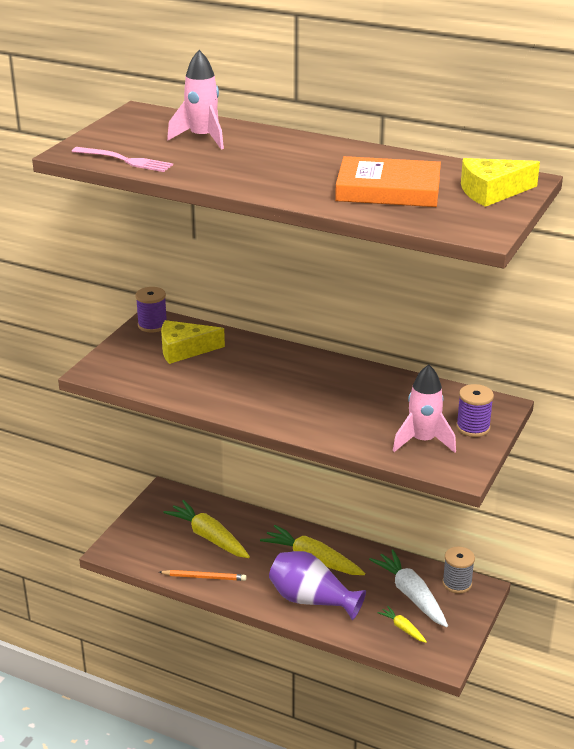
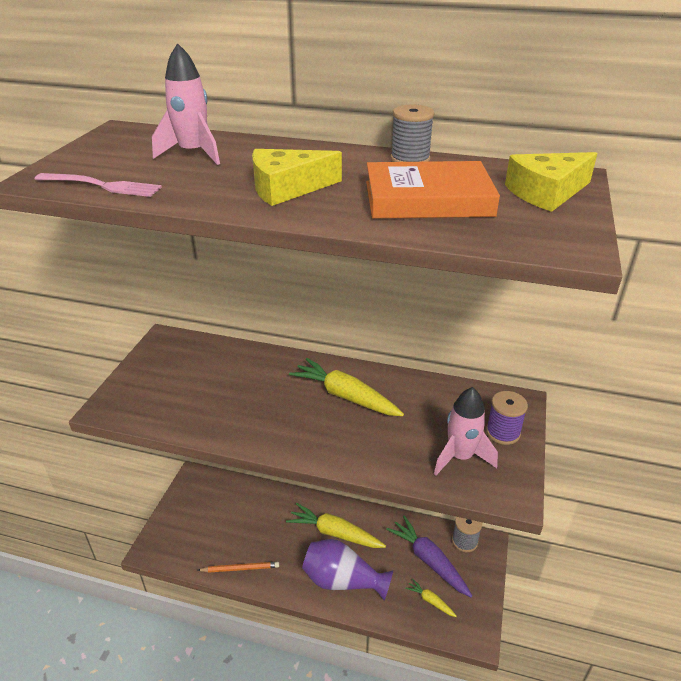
camera: 10 degrees left, 5 degrees up
(152, 325) = (164, 345): purple spool -> none
(184, 349) = (198, 370): yellow cheese -> yellow cheese (287, 188)
(209, 537) = (239, 521): yellow carrot -> yellow carrot (345, 396)
(390, 156) = (410, 159): none -> grey spool
(411, 595) = (428, 560): white carrot -> purple carrot

